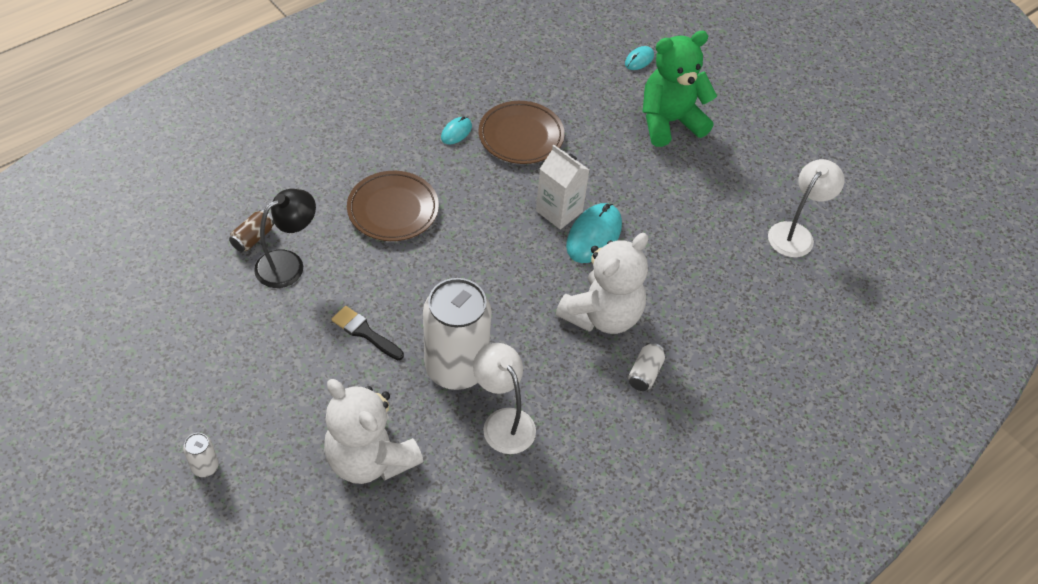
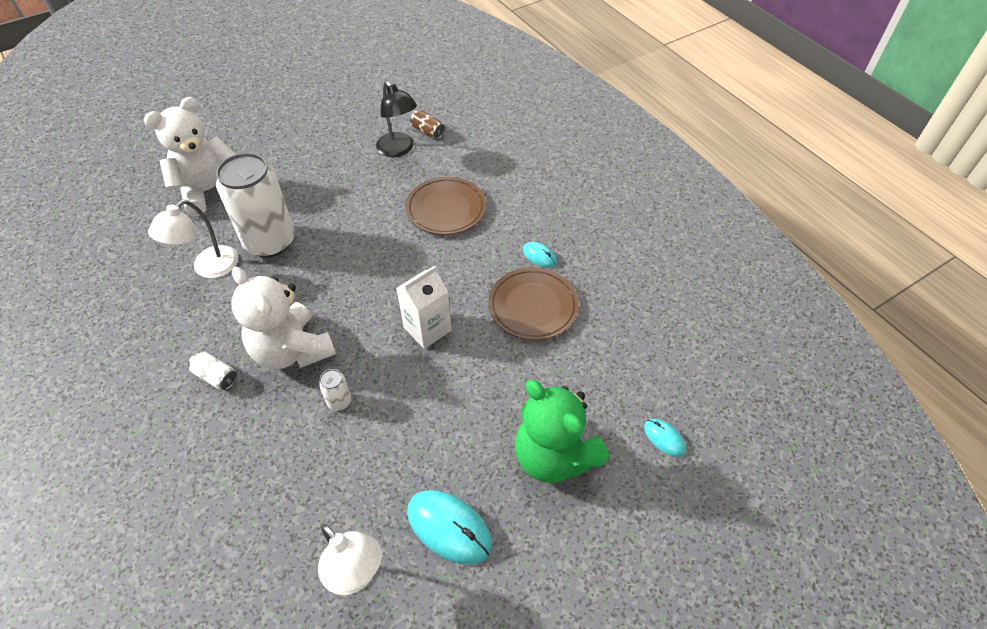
camera: 100 degrees right, 0 degrees up
(205, 467) = (238, 116): white can -> white can (339, 401)
(365, 332) = (321, 190): black brush -> none
(503, 421) = (208, 268): white lamp -> white lamp turned 150 degrees clockwise
(594, 235) = (391, 355): turquoise mouse -> turquoise mouse (449, 527)
(669, 122) = (554, 456): green teddy bear -> green teddy bear turned 150 degrees clockwise

